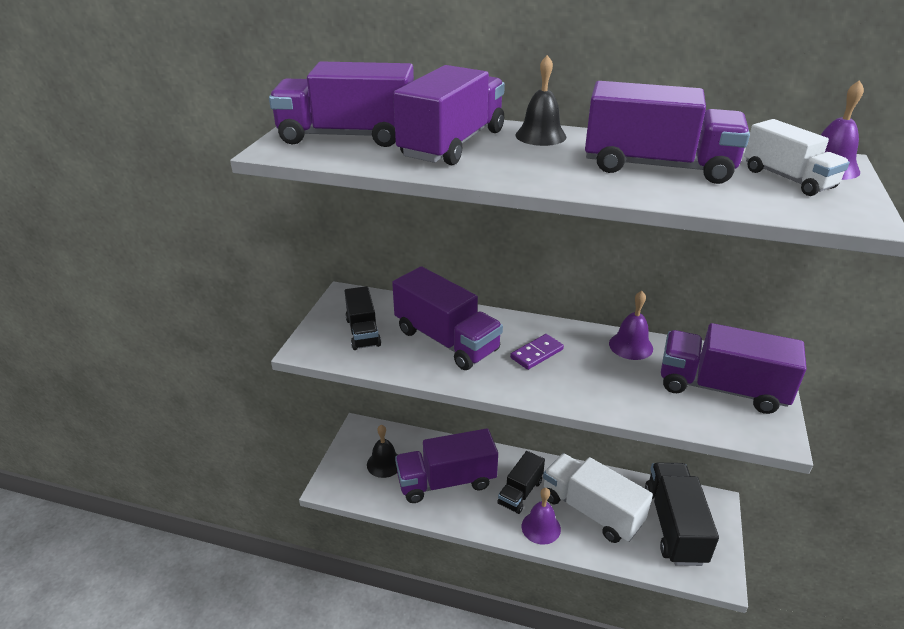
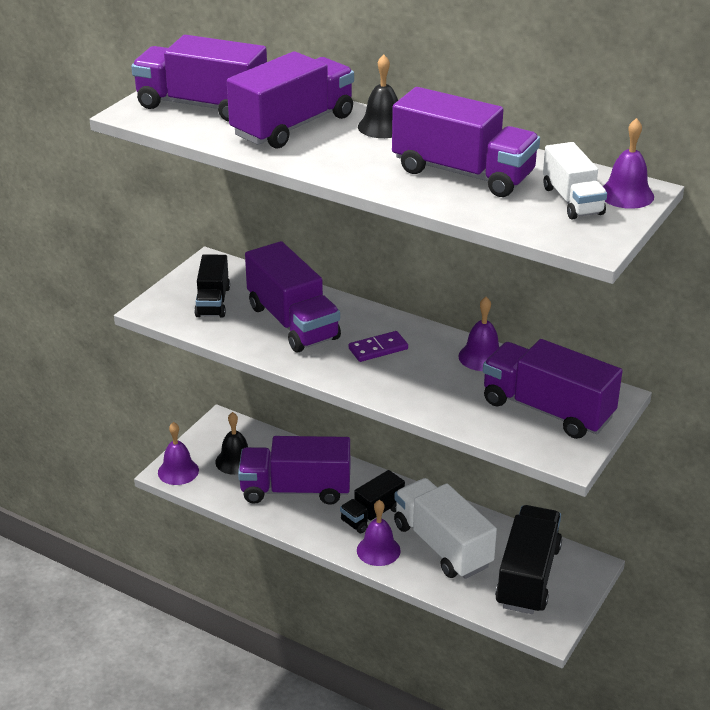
camera: 15 degrees right, 0 degrees up
(337, 484) = (178, 471): none -> purple bell

